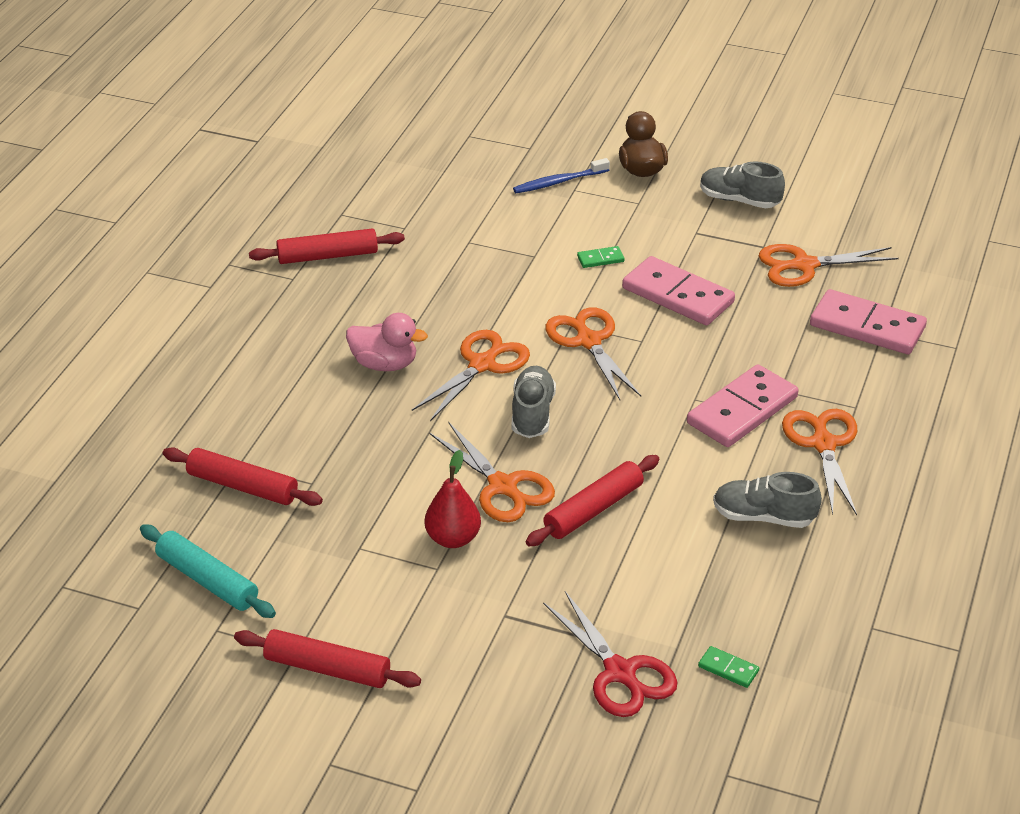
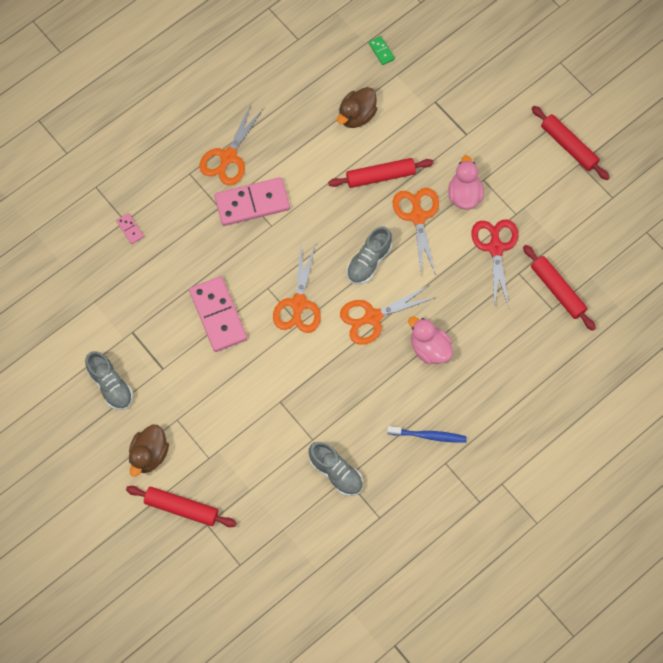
camera: 150 degrees left, 30 degrees up
(207, 580) = (604, 232): turquoise rolling pin -> none
(328, 256) = (411, 474): red rolling pin -> red rolling pin (181, 508)
(453, 538) = (464, 195): red pear -> pink duck
(559, 182) = (213, 472): blue toothbrush -> blue toothbrush (428, 435)
(600, 259) = (241, 375): green domino -> none
(620, 672) = (432, 74): red scissors -> red scissors (495, 248)
(691, 566) = (356, 116): none -> brown duck
(763, 517) = (297, 127): grey shoe -> grey shoe (336, 472)
(804, 265) = (122, 300): orange scissors -> none
(867, 326) = (130, 229): pink domino -> pink domino, size x0.43

